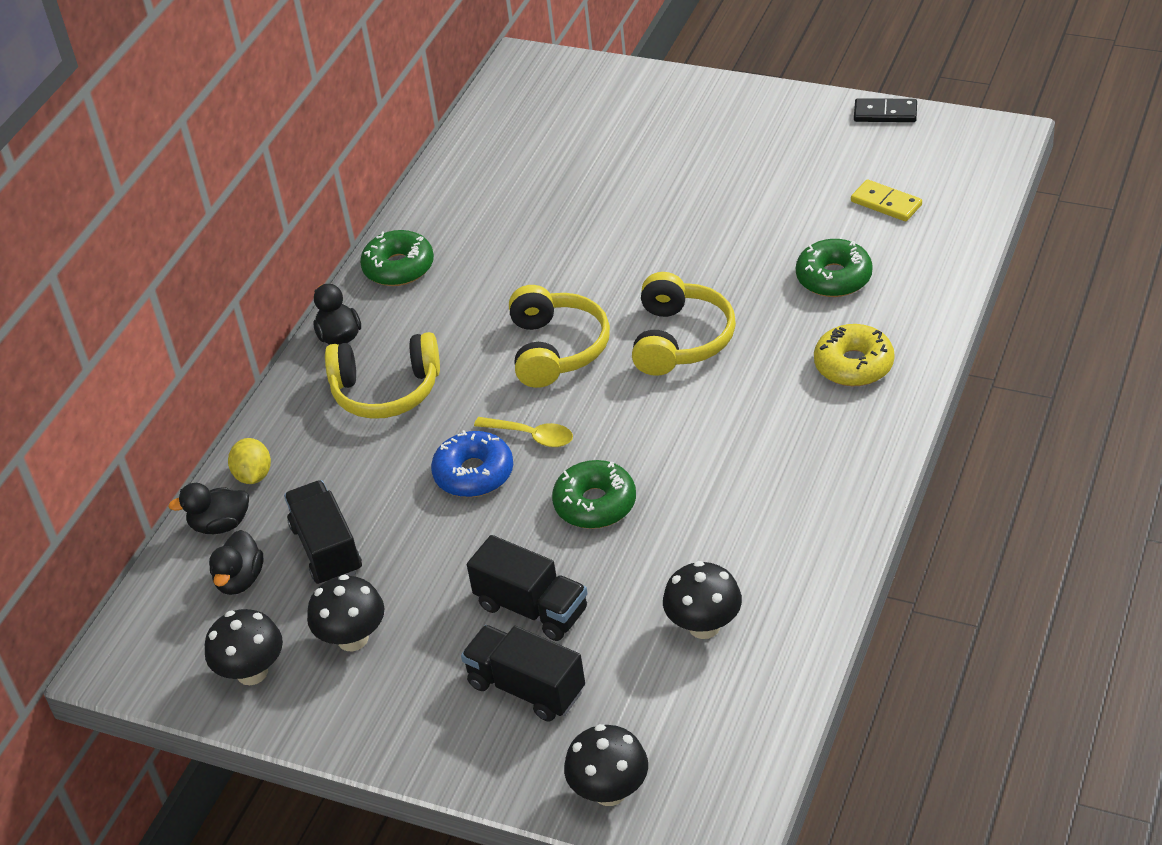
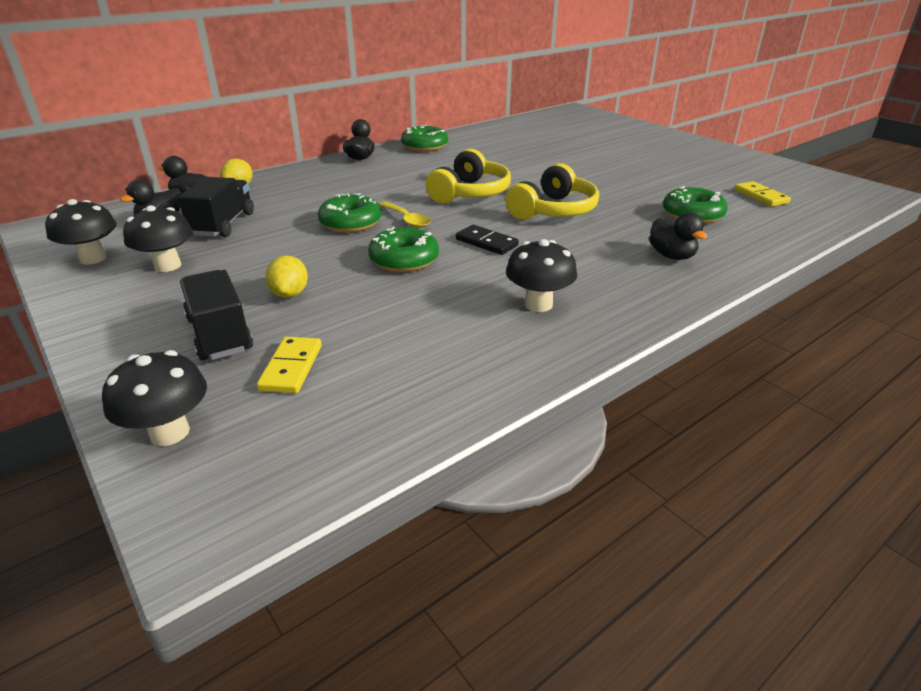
camera: 25 degrees right, 10 degrees down
(386, 390) = (354, 180): yellow headphones -> none
(474, 473) = (350, 223): blue donut -> green donut
(532, 608) = (290, 294): black truck -> yellow lemon
(633, 686) = (291, 367): none -> yellow domino
(704, 626) = (393, 354): black mushroom -> black mushroom (538, 304)
(853, 365) = (671, 256): yellow donut -> black duck
(885, 113) = (788, 166): black domino -> black domino (486, 242)

